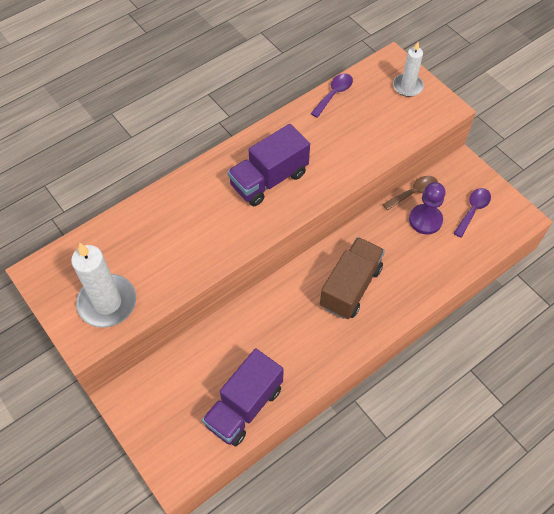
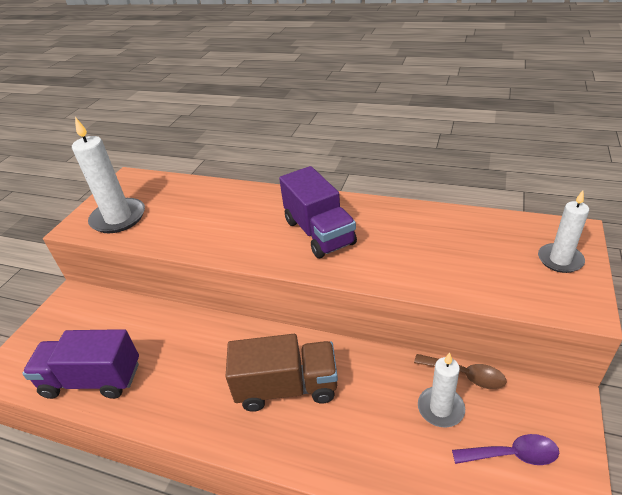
camera: 60 degrees right, 20 degrees down
(269, 179) = (319, 232): purple truck -> purple truck turned 135 degrees counterclockwise
(334, 94) = (470, 218): purple spoon -> none
(425, 220) = (440, 408): purple pawn -> white candle

